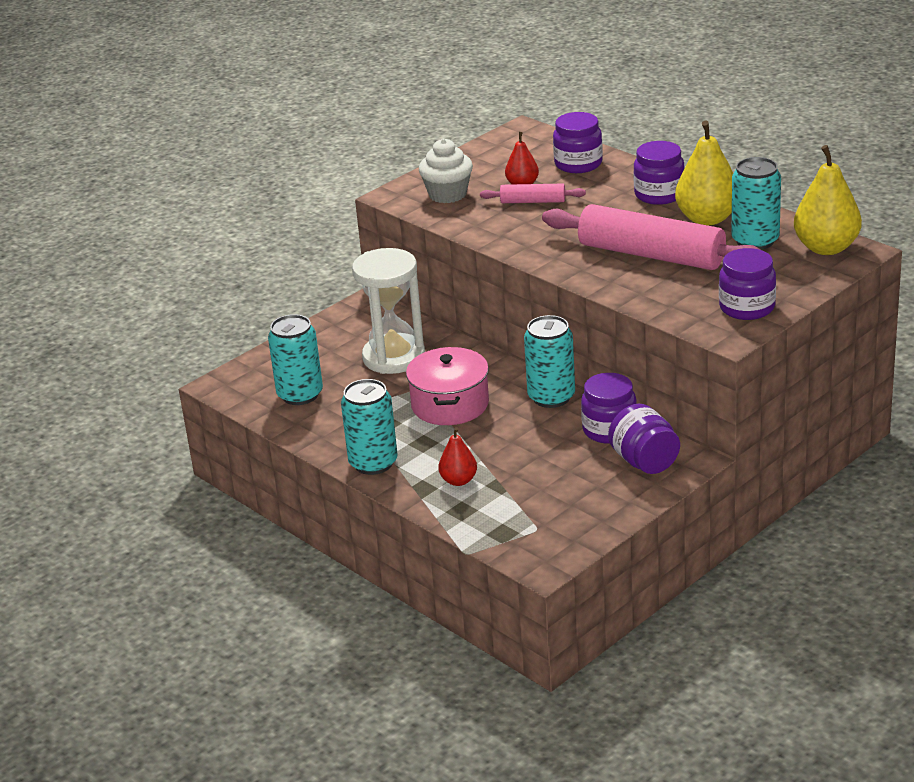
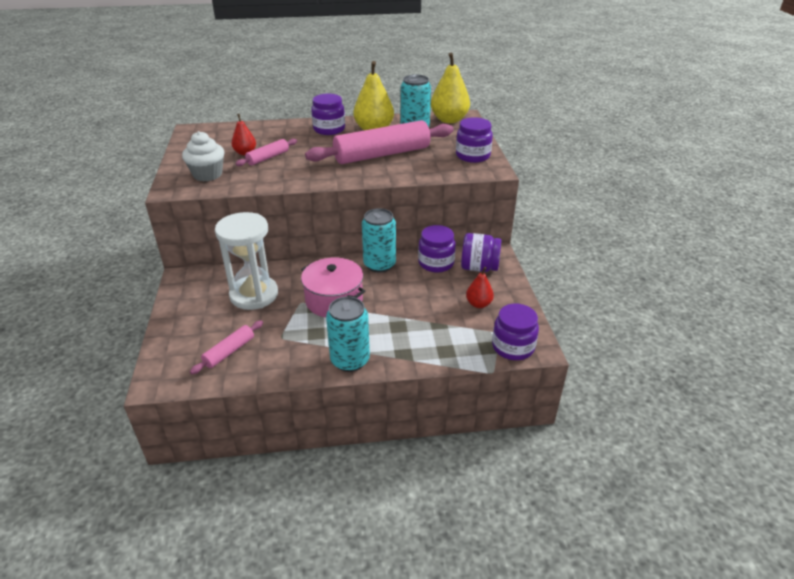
camera: 55 degrees left, 5 degrees up
(300, 394) = (229, 352): turquoise can -> pink rolling pin
(458, 480) = (414, 336): red pear -> red pear (478, 304)
(578, 164) = (257, 132): purple jar -> purple jar (513, 347)

